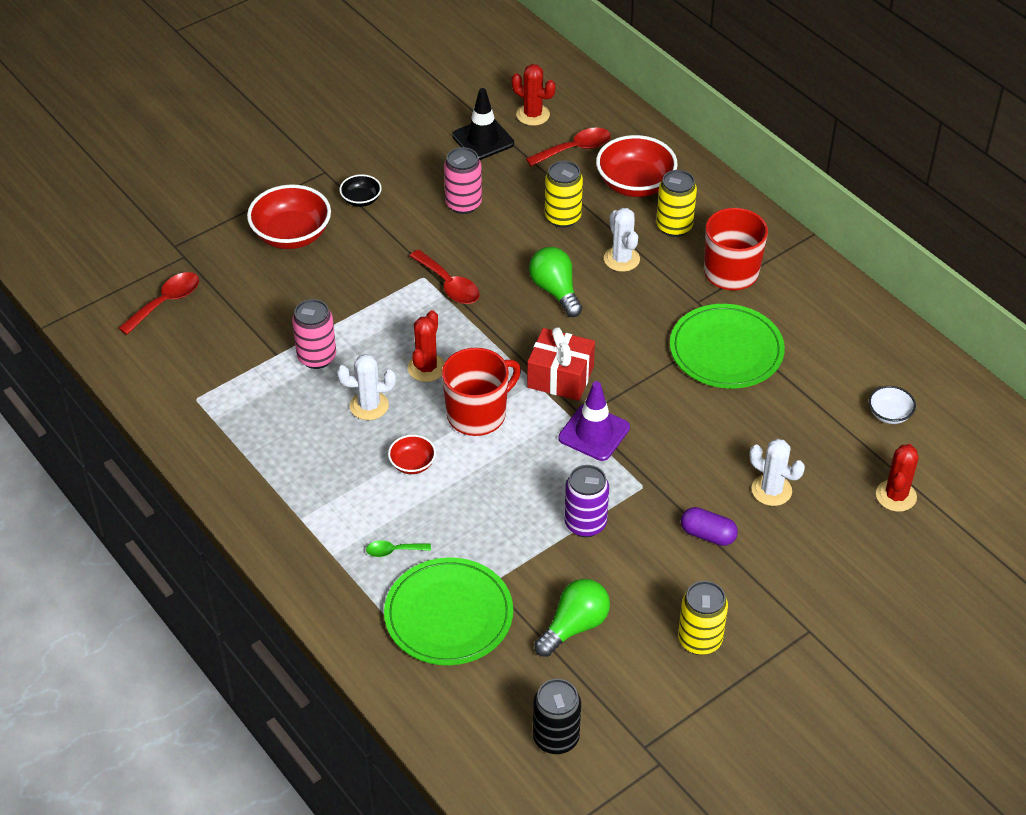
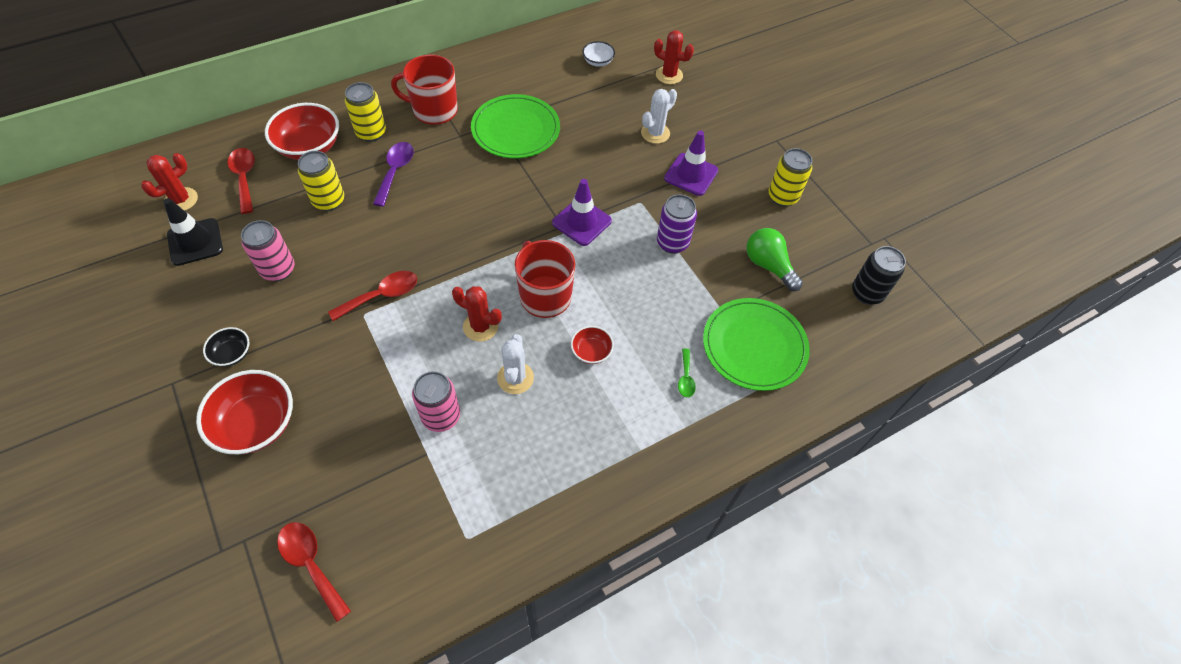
camera: 85 degrees left, 10 degrees up
(555, 291) = (417, 220): green light bulb -> none
(560, 377) = (517, 233): red gift -> none
(621, 259) = (395, 171): white cactus -> purple spoon
(708, 535) = (691, 174): purple capsule -> purple traffic cone

